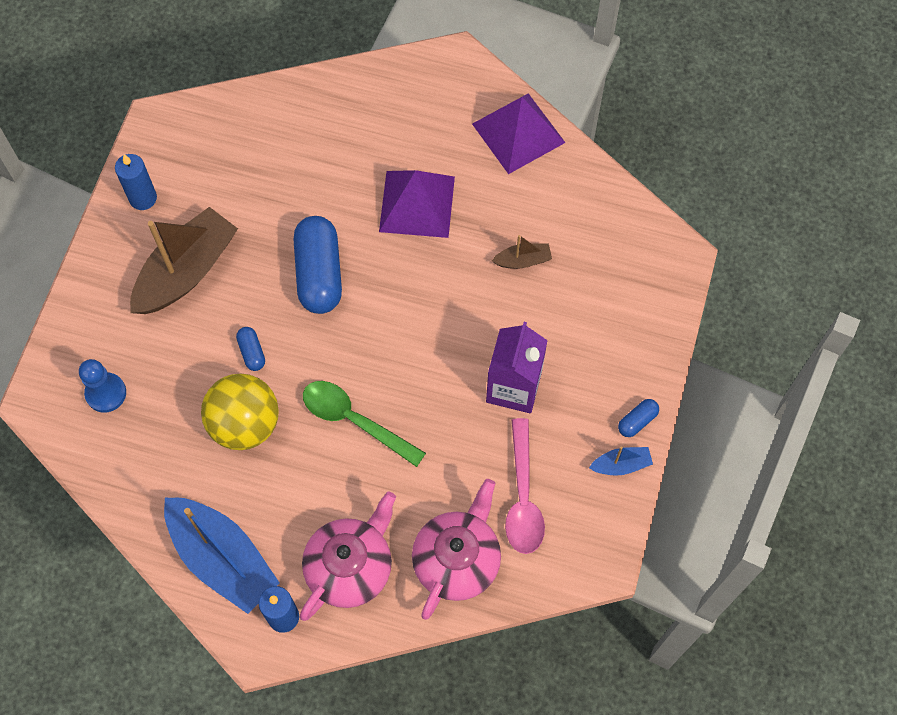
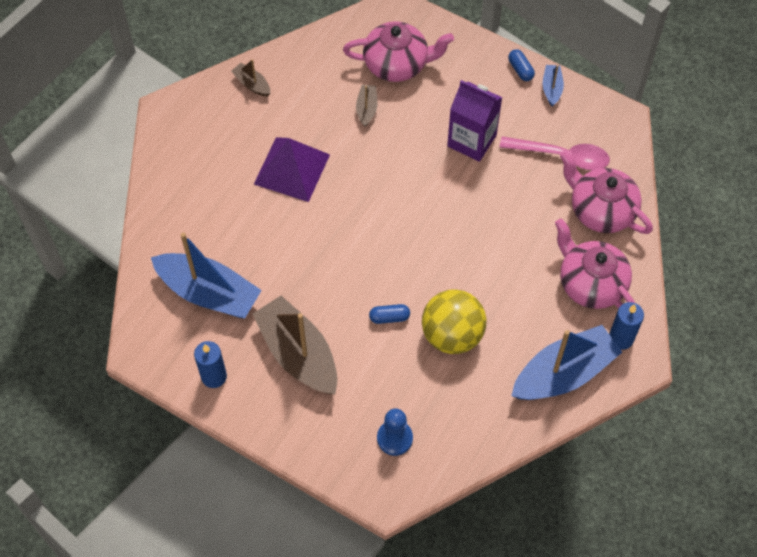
camera: 75 degrees left, 5 degrees down
(239, 166) = (209, 293): none -> blue boat
(319, 273) = (332, 253): blue capsule -> none
(354, 421) = (470, 255): green spoon -> none
(518, 133) = (252, 84): purple pyramid -> brown boat
(598, 278) = (397, 64): none -> pink teapot

